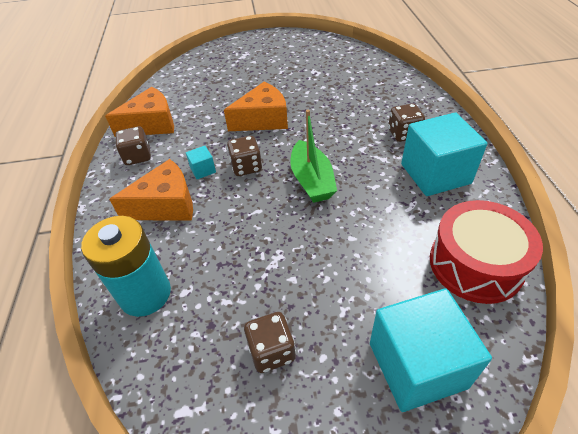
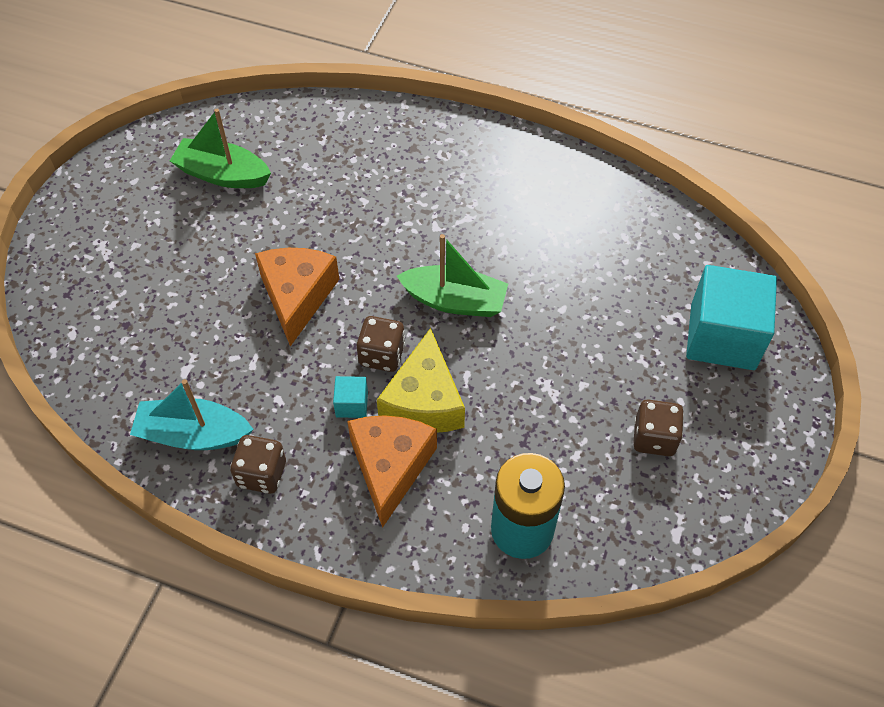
camera: 65 degrees left, 10 degrees up
(151, 124) = (193, 434): orange cheese -> turquoise boat
(223, 199) = (424, 401): none -> yellow cheese
(320, 65) = (222, 174): none -> green boat
(403, 134) = (441, 176): brown dice -> none
(435, 174) = (523, 189): turquoise cube -> none
(475, 264) = (652, 234): red drum -> none

